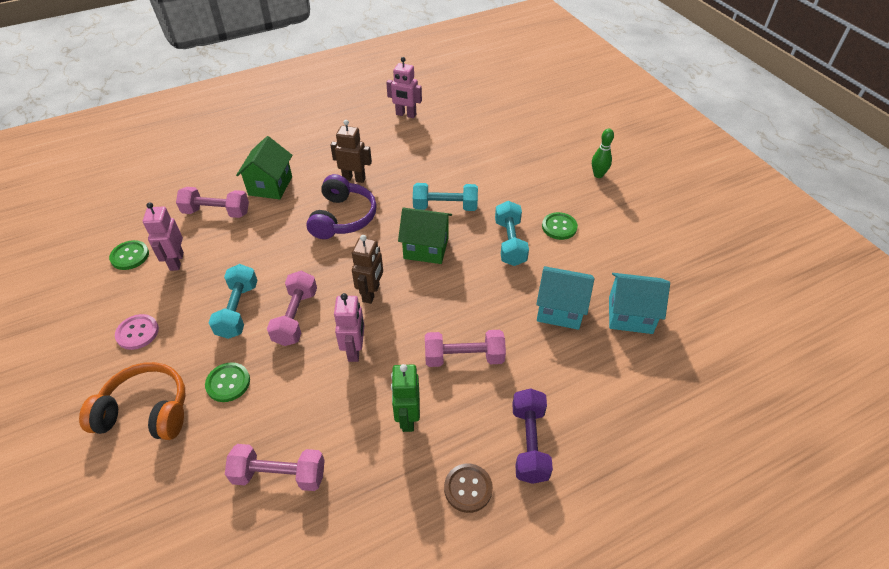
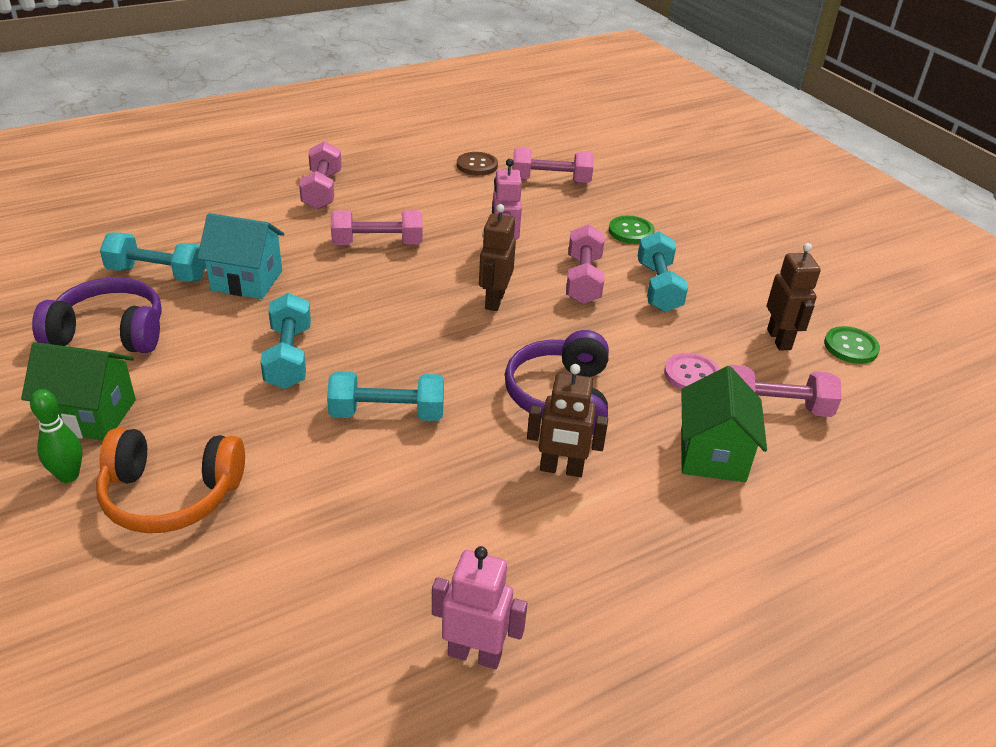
camera: 175 degrees right, 10 degrees down
(137, 333) = (762, 270): pink button -> pink button (691, 375)
(146, 411) = (699, 216): orange headphones -> orange headphones (171, 495)
(176, 261) = (779, 339): pink robot -> brown robot
(407, 418) = (439, 206): green robot -> none
(426, 248) = (421, 351): green house -> green house (91, 415)
(468, 488) = (384, 171): brown button -> brown button (477, 165)
(529, 443) = (322, 190): purple dumbbell -> pink dumbbell
(559, 227) = (198, 379): green button -> none
(630, 315) = (157, 274): turquoise house -> turquoise dumbbell
(632, 260) = (109, 332): none -> purple headphones

